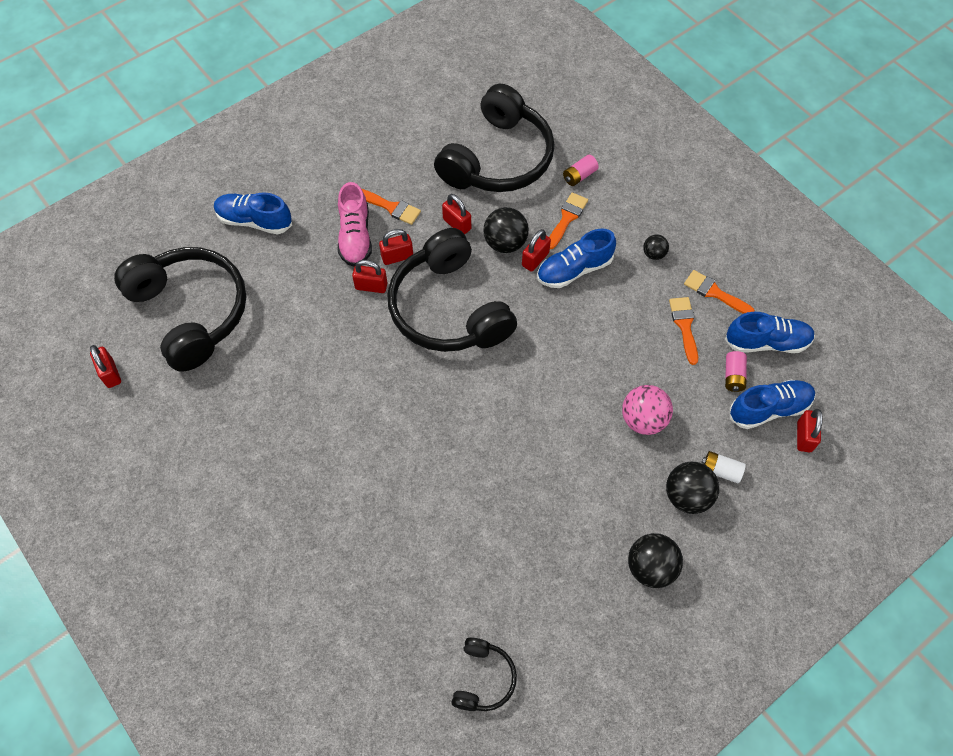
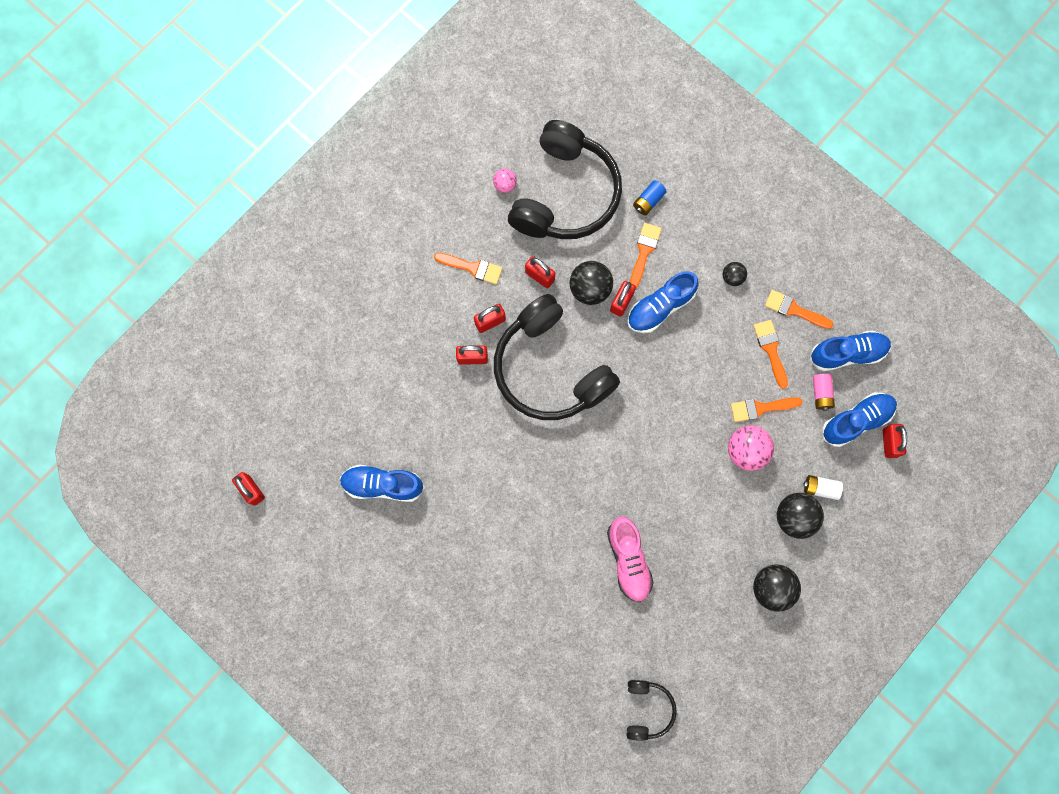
camera: 10 degrees left, 15 degrees up
(191, 312) = (309, 414): black headphones -> none
(254, 221) = (343, 305): blue shoe -> blue shoe (383, 485)
(355, 236) = (445, 306): pink shoe -> pink shoe (628, 560)
(440, 143) = (505, 185): none -> pink ball
(579, 176) = (648, 201): pink battery -> blue battery
(666, 380) = (761, 408): none -> orange brush

